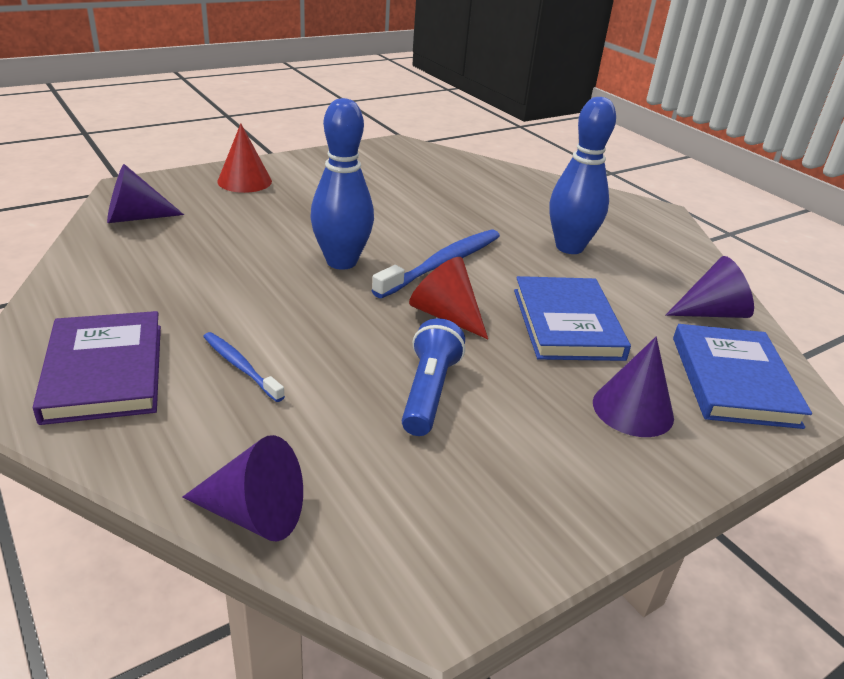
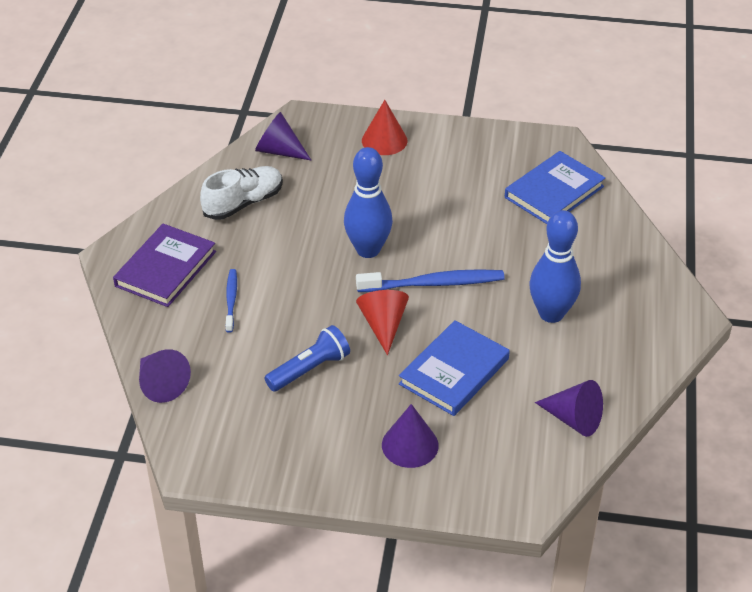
camera: 45 degrees right, 10 degrees up
(143, 271) = (243, 203): none -> white shoe
(733, 380) = (504, 467): blue book -> blue book (554, 192)

